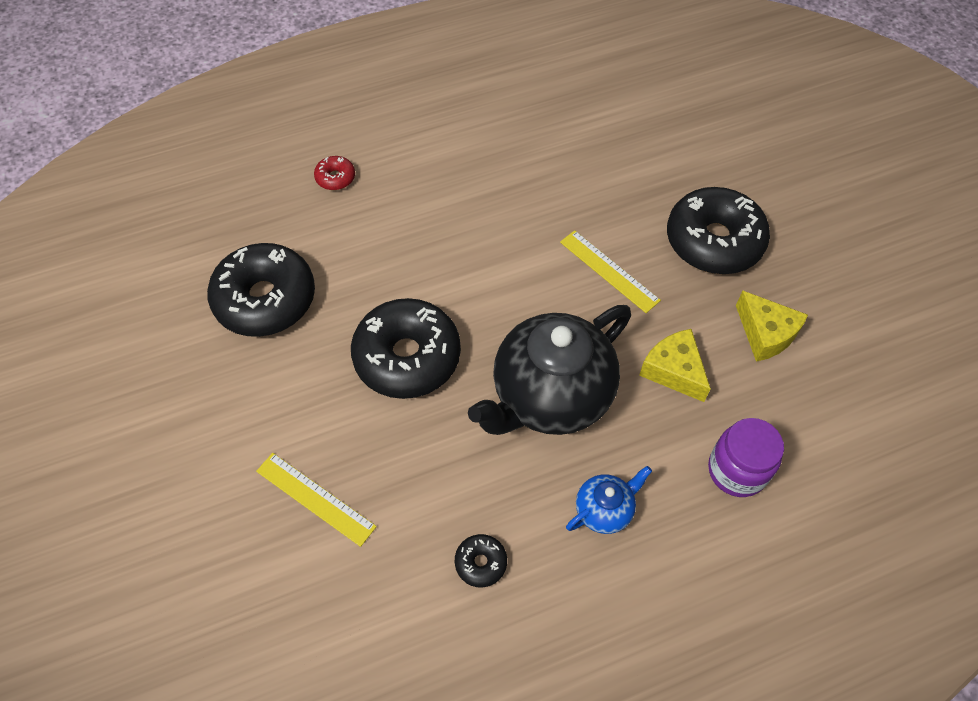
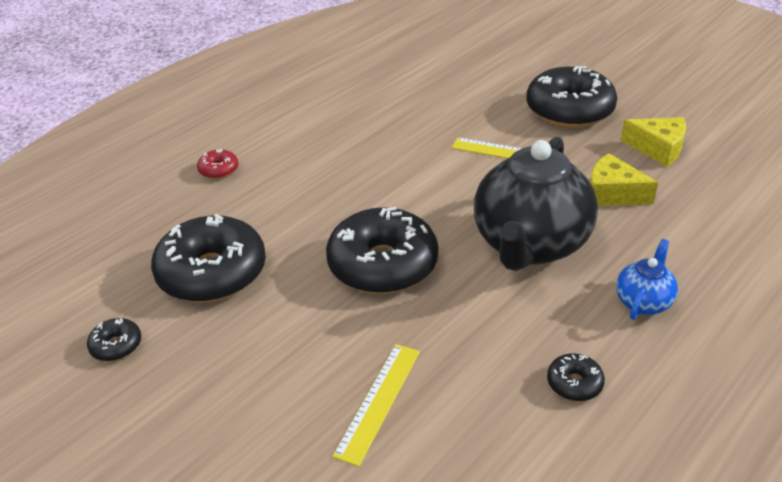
camera: 25 degrees left, 20 degrees down
(156, 342) = (116, 346): none -> black donut
(315, 498) = (378, 401): yellow ruler -> yellow ruler turned 75 degrees counterclockwise
(737, 470) = (718, 235): purple jar -> none

